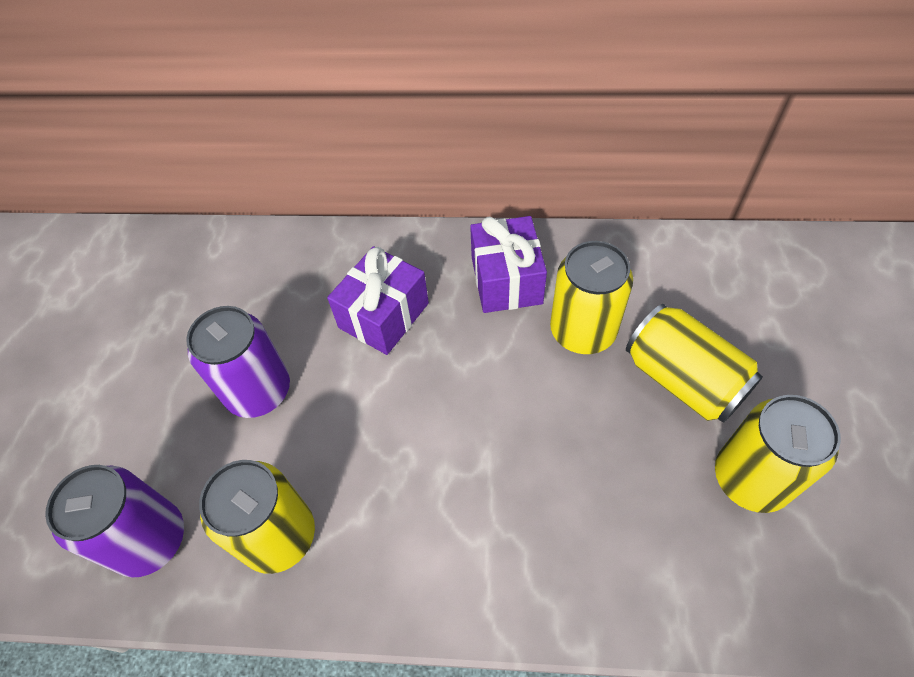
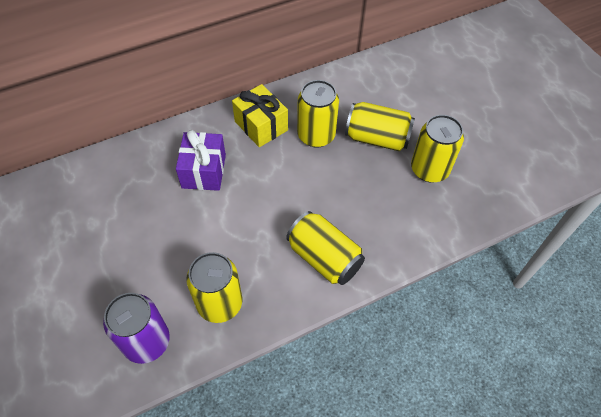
camera: 35 degrees left, 0 degrees up
(258, 391) = (156, 241): purple can -> none
(476, 547) = (324, 258): none -> yellow can
(506, 280) = (261, 126): purple gift -> yellow gift

